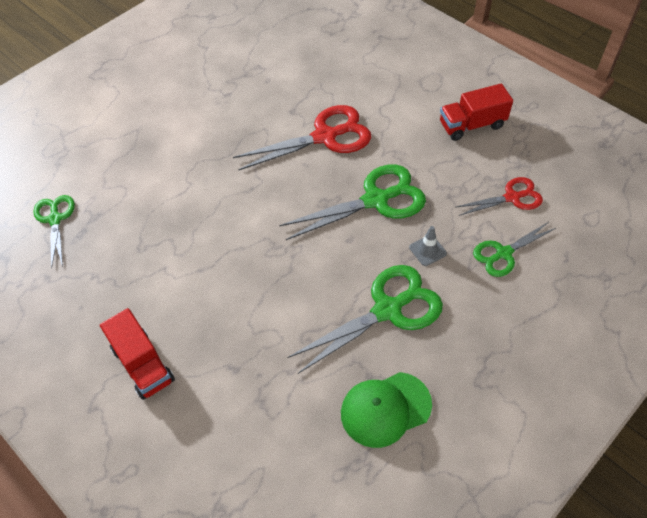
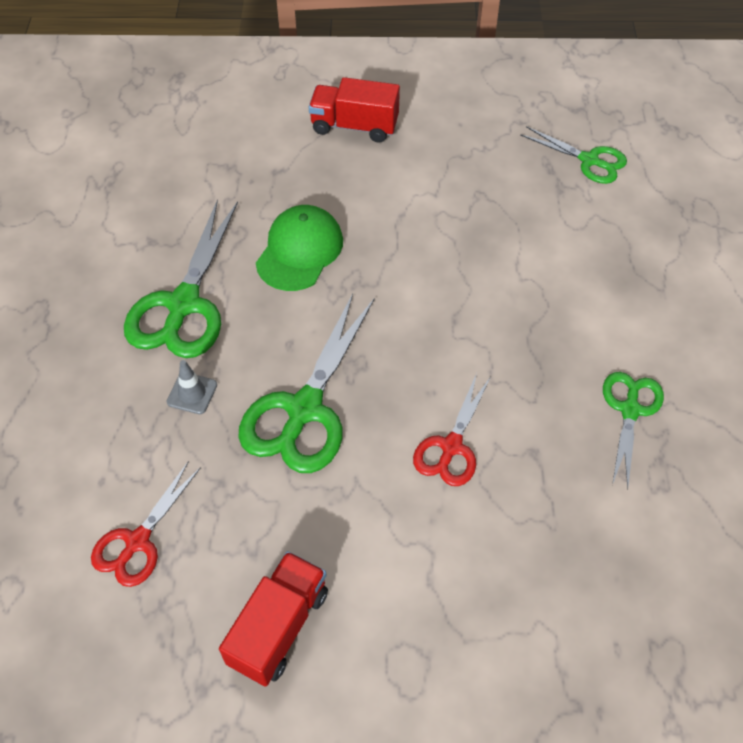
camera: 135 degrees right, 0 degrees up
(324, 137) = (451, 446): red scissors -> red scissors, size x0.60
(385, 409) = (116, 228): green cap -> green cap (299, 251)
(503, 253) = (99, 453): green scissors -> green scissors (630, 410)

